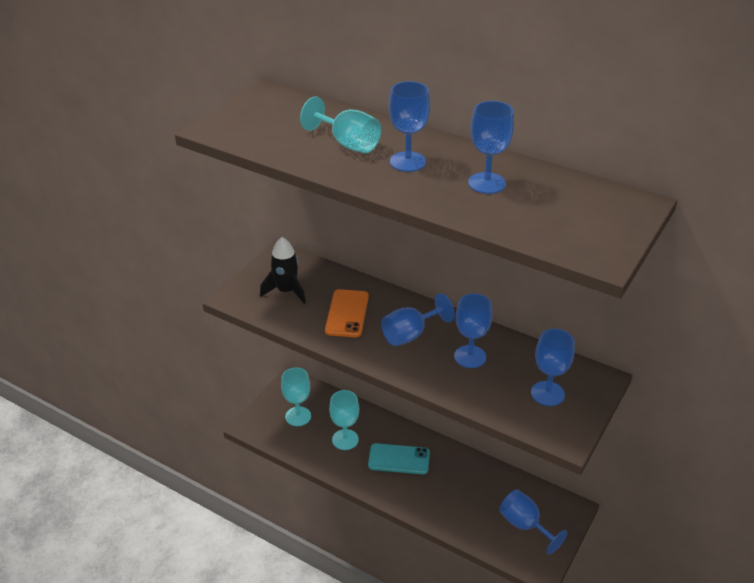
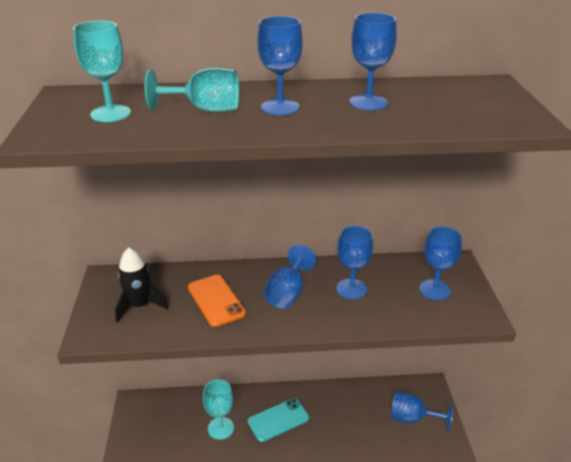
camera: 35 degrees left, 5 degrees down
(298, 416) = (162, 430): turquoise goblet -> turquoise goblet (111, 113)

